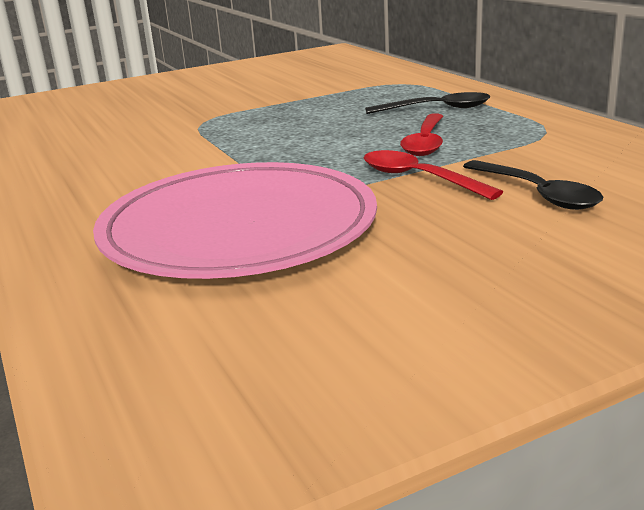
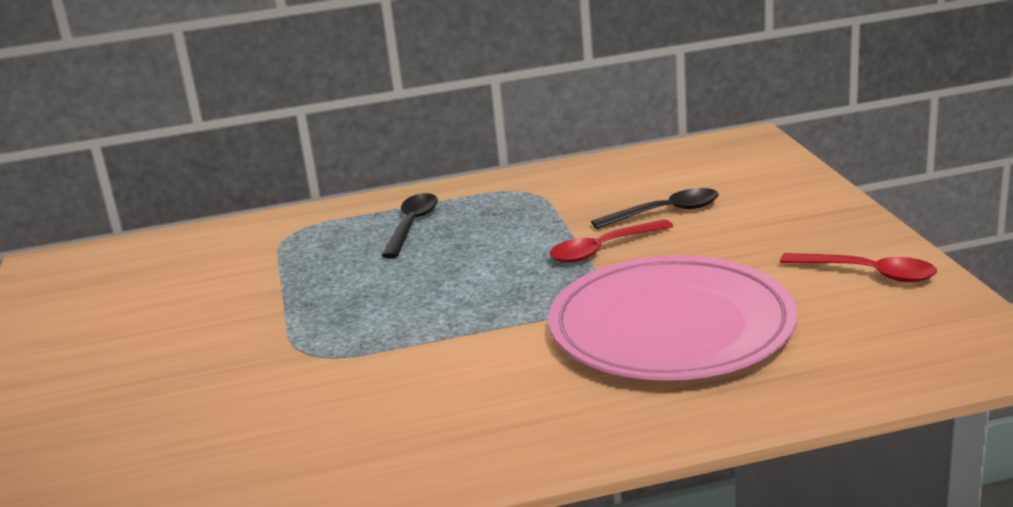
camera: 75 degrees left, 0 degrees up
(425, 142) = (512, 239): red spoon -> red spoon (867, 273)

